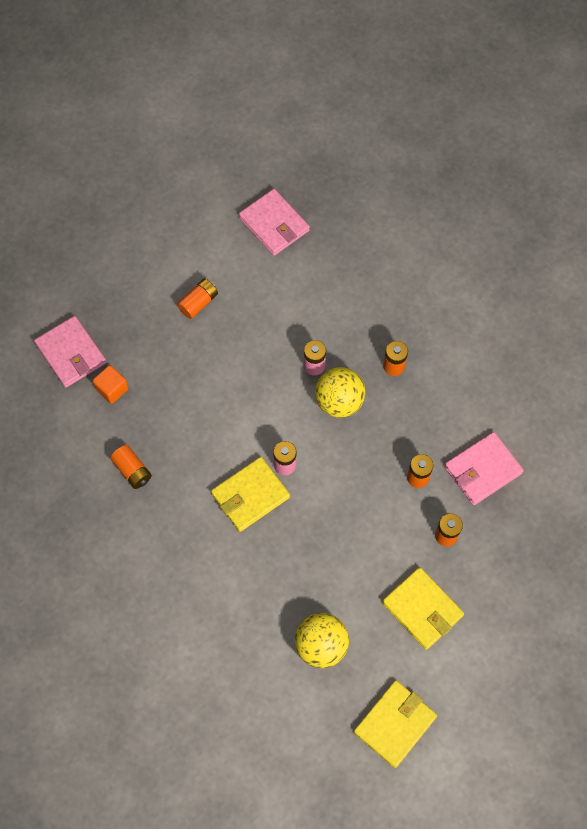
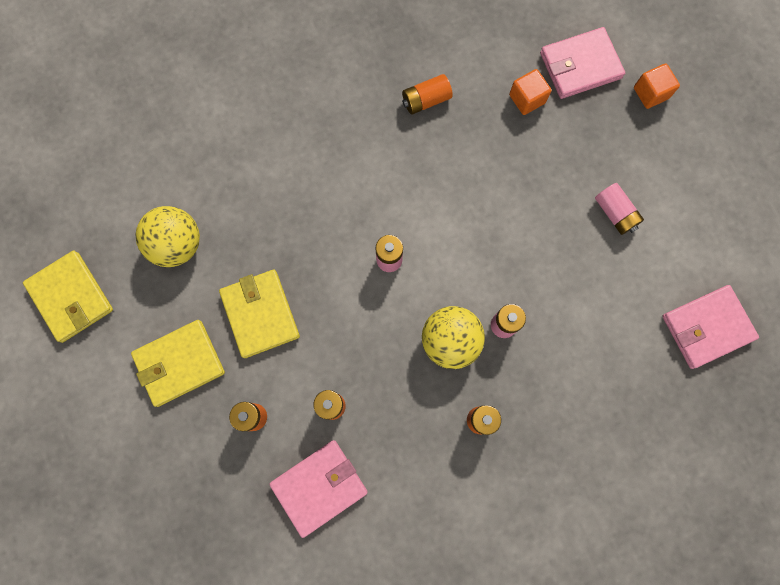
camera: 105 degrees right, 10 degrees up
(85, 295) = (650, 93): none -> orange cube
(198, 303) = (615, 213): orange battery -> pink battery
(250, 495) = (363, 213): yellow wallet -> yellow wallet (260, 314)
(482, 470) = (319, 487): pink wallet -> pink wallet turned 75 degrees clockwise

